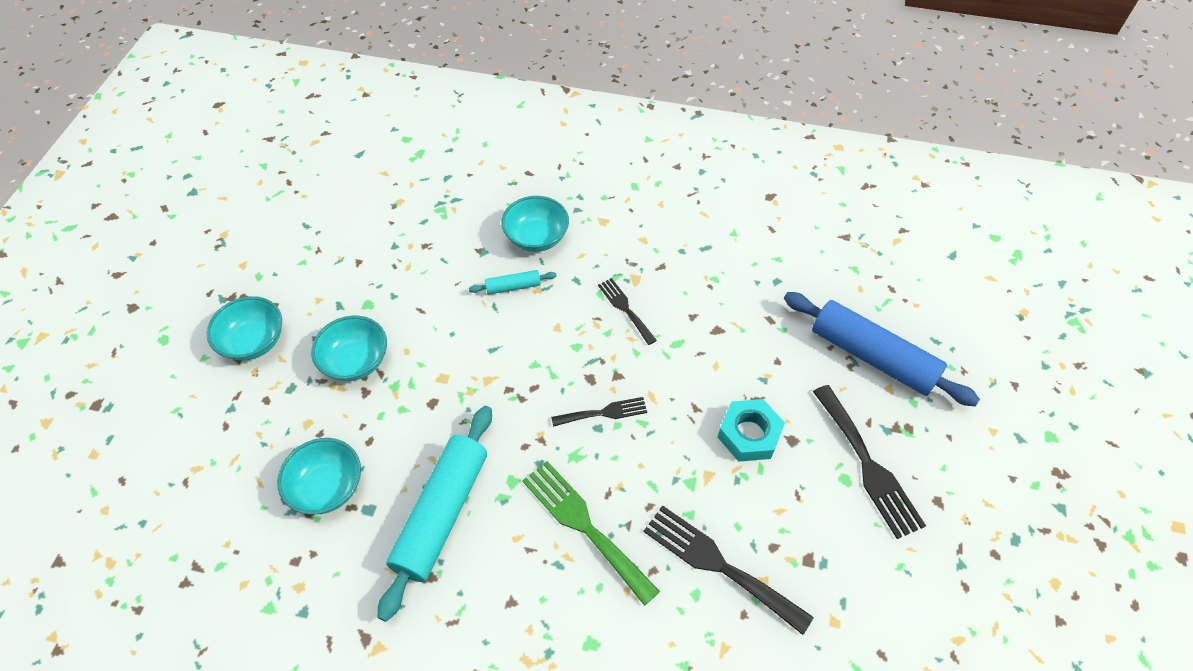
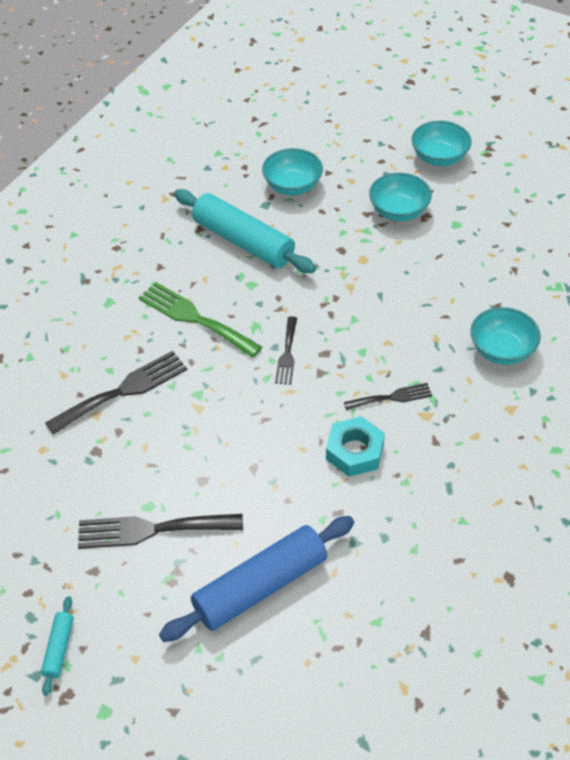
camera: 110 degrees right, 5 degrees down
(513, 287) = (445, 321): turquoise rolling pin -> turquoise rolling pin (59, 648)
(584, 526) = (195, 318): green fork -> green fork turned 120 degrees counterclockwise
(749, 434) = (222, 450): turquoise nut -> turquoise nut (355, 451)

